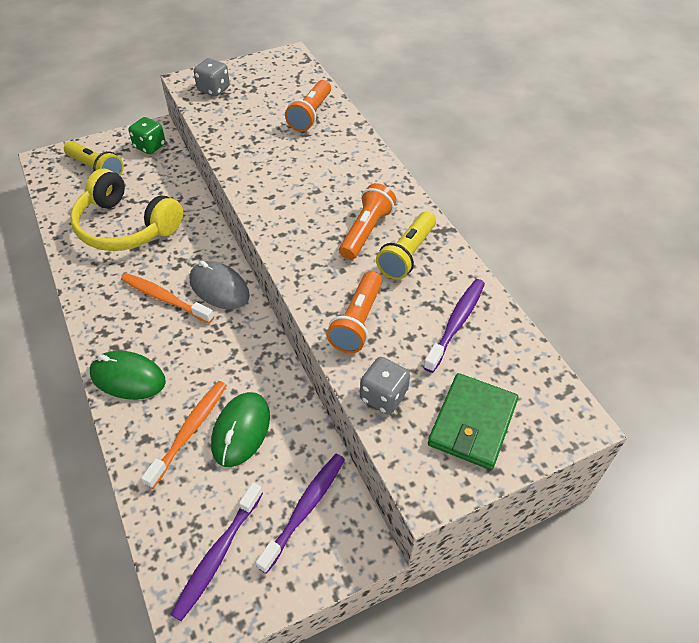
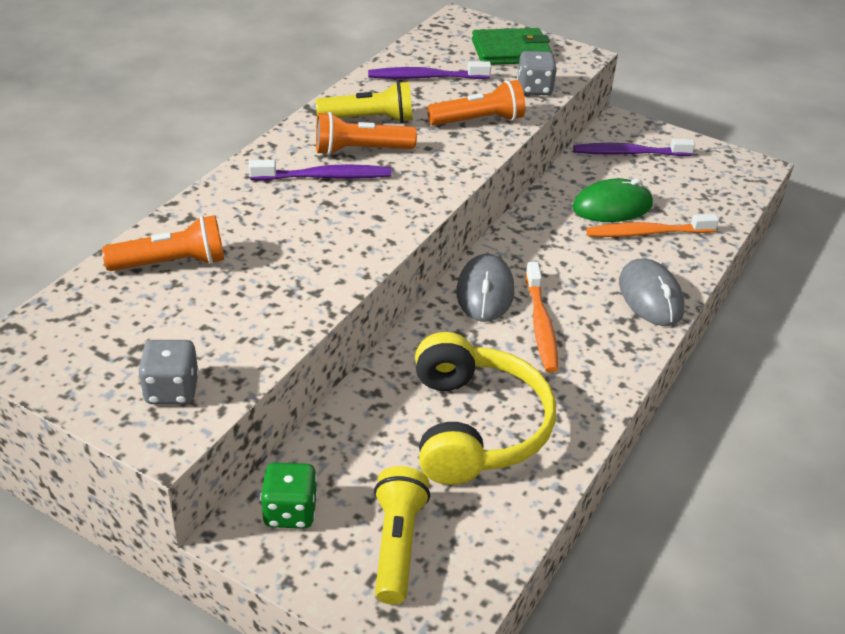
camera: 125 degrees left, 10 degrees down
(128, 378) = (650, 297): green mouse -> grey mouse
(218, 555) = (707, 176): purple toothbrush -> purple toothbrush (324, 177)

